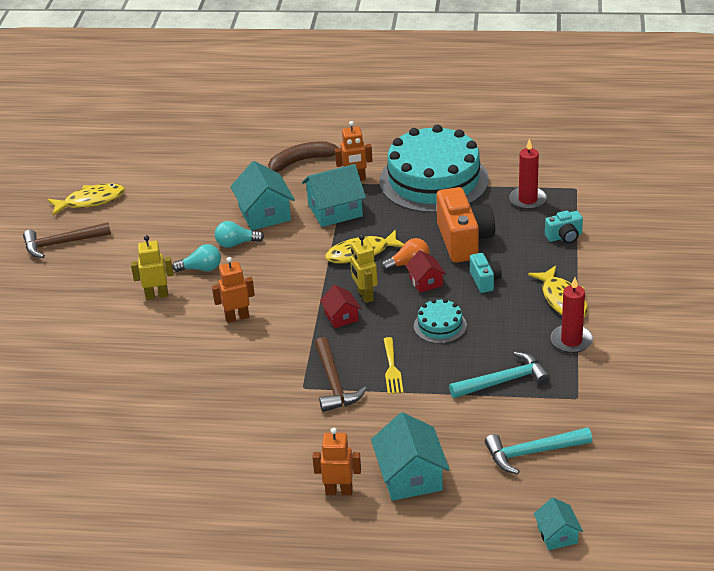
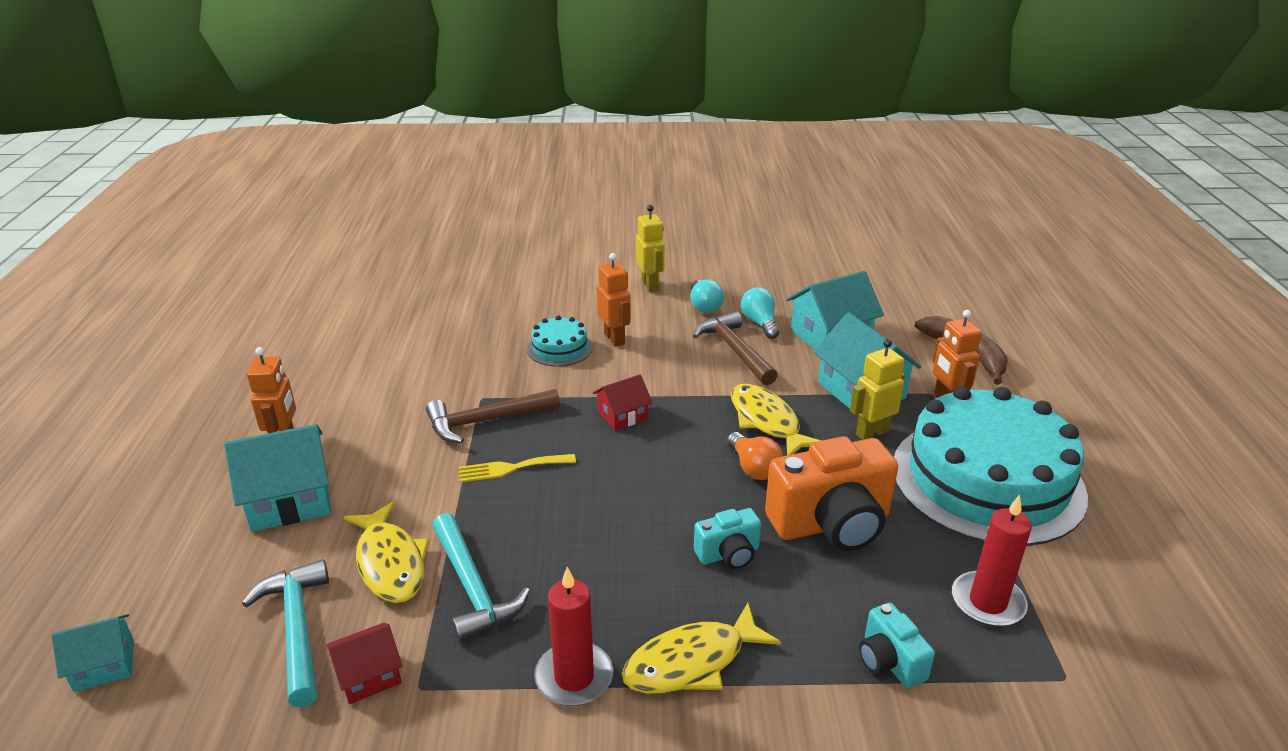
camera: 80 degrees right, 5 degrees down
(61, 244) = (729, 225): brown hammer -> brown hammer (734, 350)
(91, 201) = (810, 230): yellow fish -> yellow fish (390, 563)
(365, 295) = (671, 432): yellow robot -> yellow robot (871, 433)
(426, 282) = (713, 488): red house -> red house (369, 675)
(440, 325) = (608, 509): turquoise cake -> turquoise cake (559, 348)

